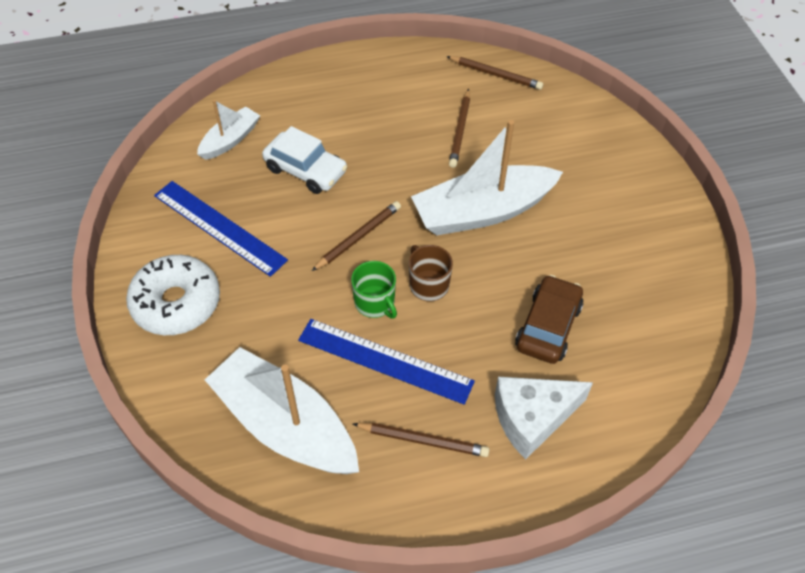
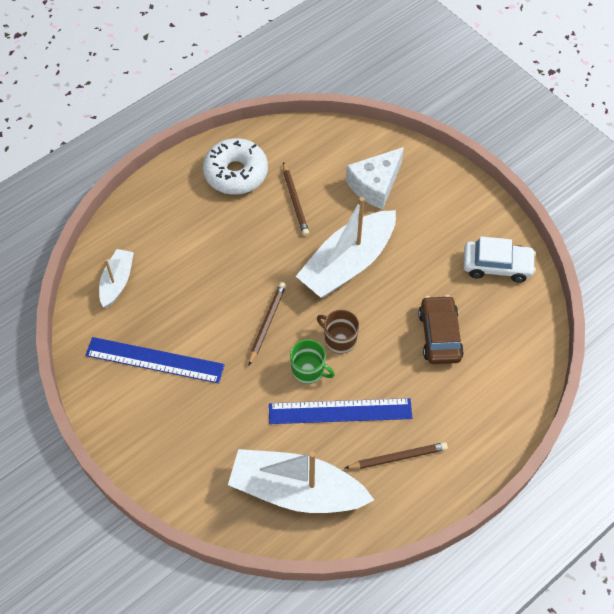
camera: 25 degrees left, 5 degrees up
(176, 303) = (160, 435): white donut -> white donut (236, 173)
(306, 170) = (194, 283): white car -> white car (497, 265)
(495, 74) = (296, 140): brown pencil -> none
(532, 418) = (462, 408): white cheese -> white cheese (375, 185)

